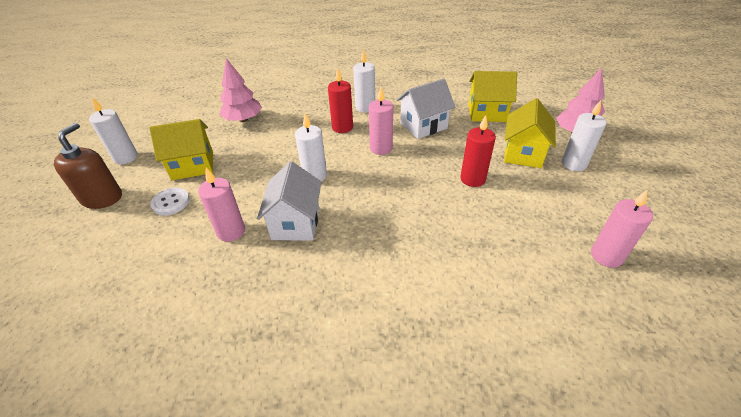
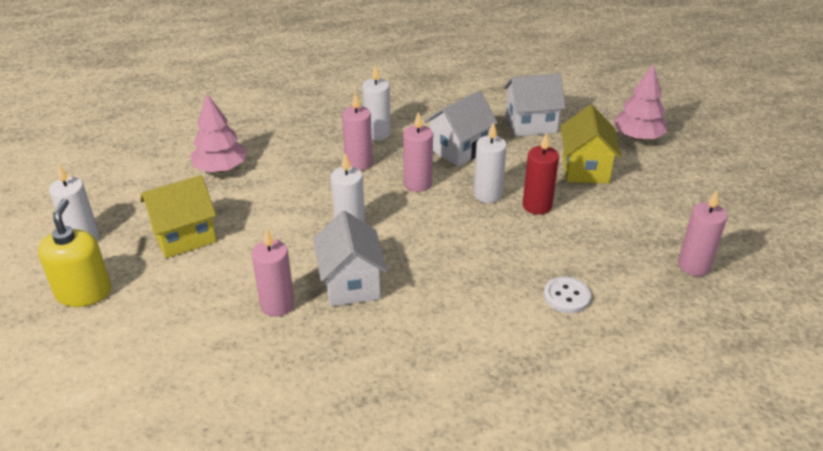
camera: 15 degrees left, 5 degrees down
(102, 198) = (84, 292): brown soap dispenser -> yellow soap dispenser
(171, 202) = (181, 284): white button -> white button (566, 296)
(342, 127) = (358, 163): red candle -> pink candle
(487, 113) = (530, 124): yellow house -> white house
(573, 164) = (643, 174): white candle -> white candle (487, 194)

